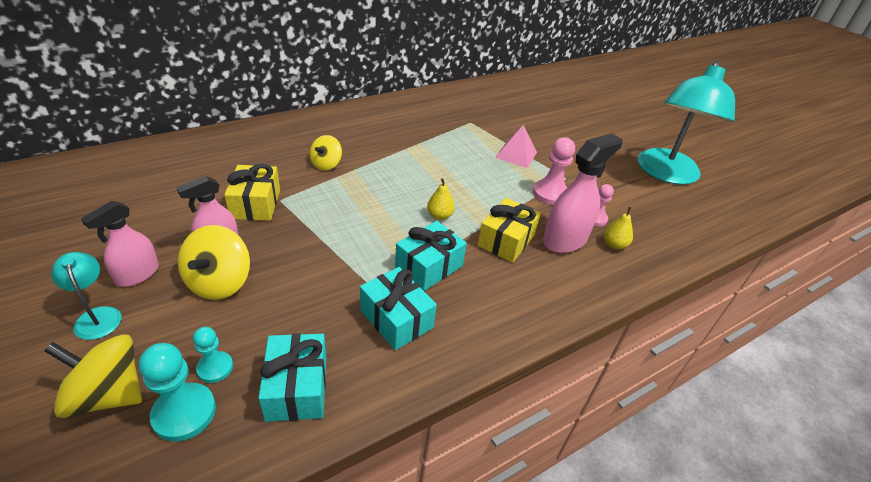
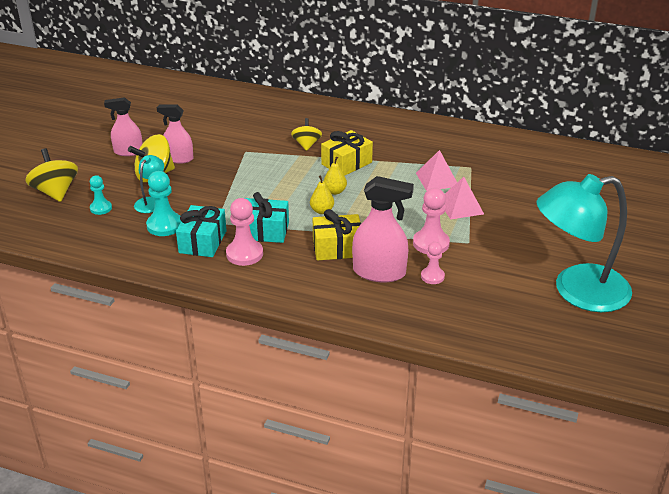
camera: 55 degrees right, 5 degrees down
(97, 316) = (91, 160): turquoise lamp -> turquoise lamp (151, 202)
(184, 413) = (68, 216): turquoise pawn -> turquoise pawn (164, 225)
(255, 204) = (229, 147): yellow gift -> yellow gift (346, 163)
(297, 388) = (117, 237): turquoise gift -> none
(326, 164) = (306, 145): yellow spinning top -> yellow spinning top turned 105 degrees clockwise
(453, 301) = (244, 254): none -> pink pawn
(467, 142) = (437, 179): none -> pink pyramid
(614, 245) = (410, 297): yellow pear -> yellow pear (335, 191)

